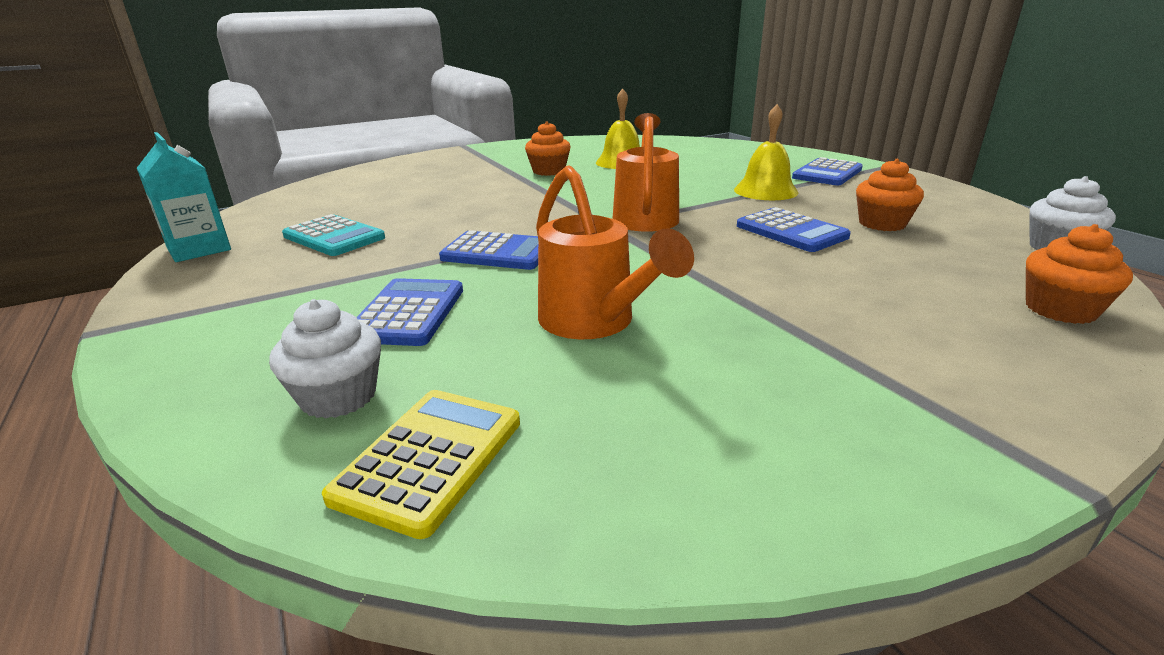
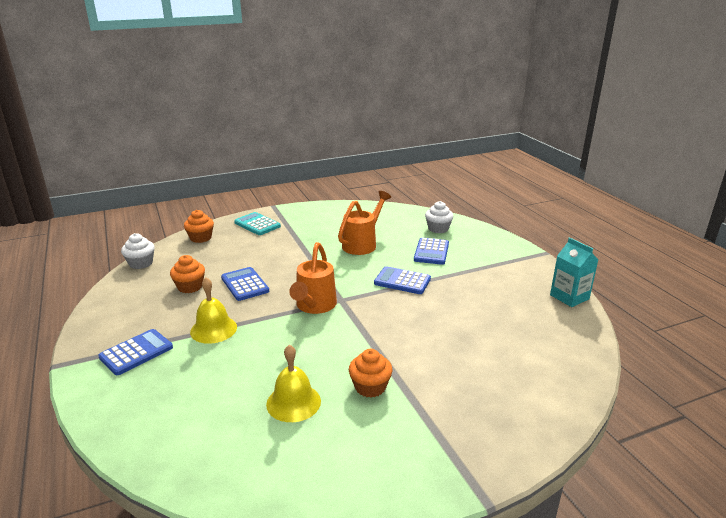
camera: 175 degrees left, 0 degrees up
(334, 237) = (500, 301): turquoise calculator -> turquoise calculator (257, 224)
(430, 459) = (407, 216): yellow calculator -> none
(594, 323) = (362, 244): orange watering can -> orange watering can turned 60 degrees clockwise

